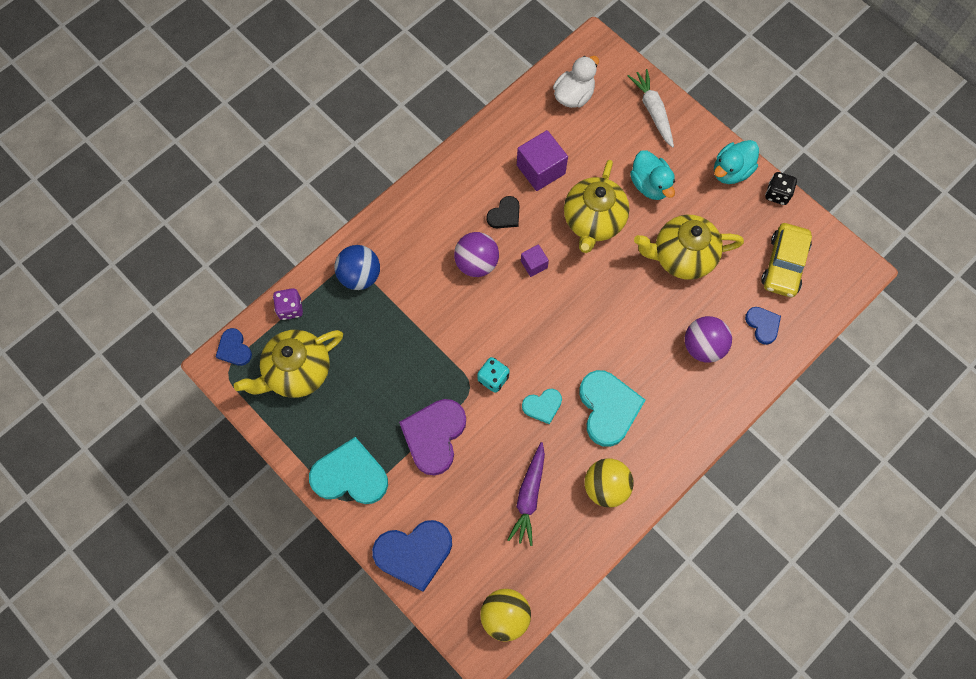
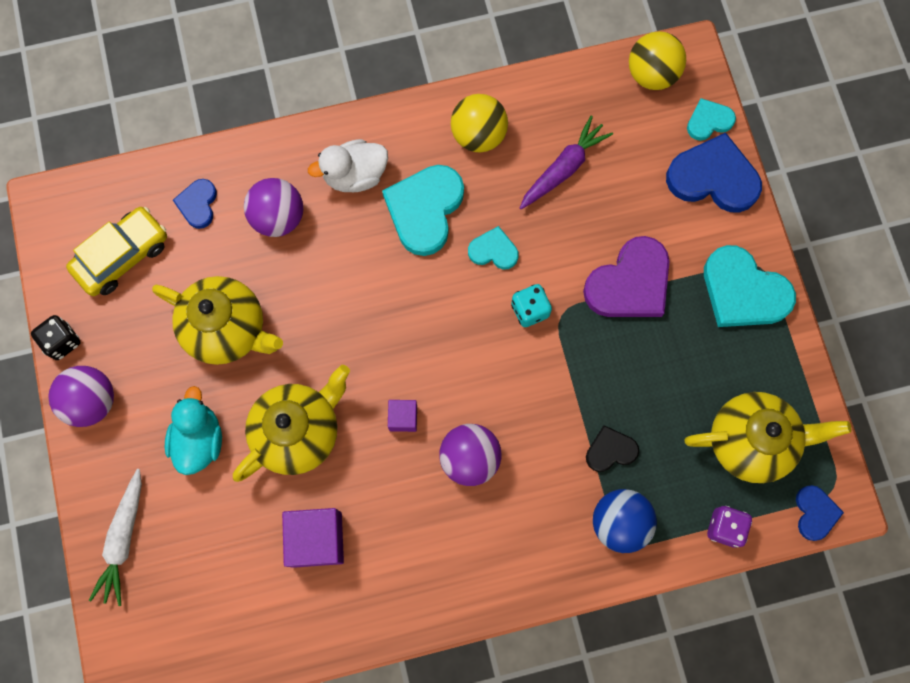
camera: 150 degrees left, 5 degrees up
(440, 600) = (708, 121): none -> turquoise heart
(505, 215) = (399, 502): black heart -> black heart (610, 450)
(574, 95) = (206, 623): white duck -> white duck (355, 175)
(731, 171) = (92, 401): turquoise duck -> purple ball

